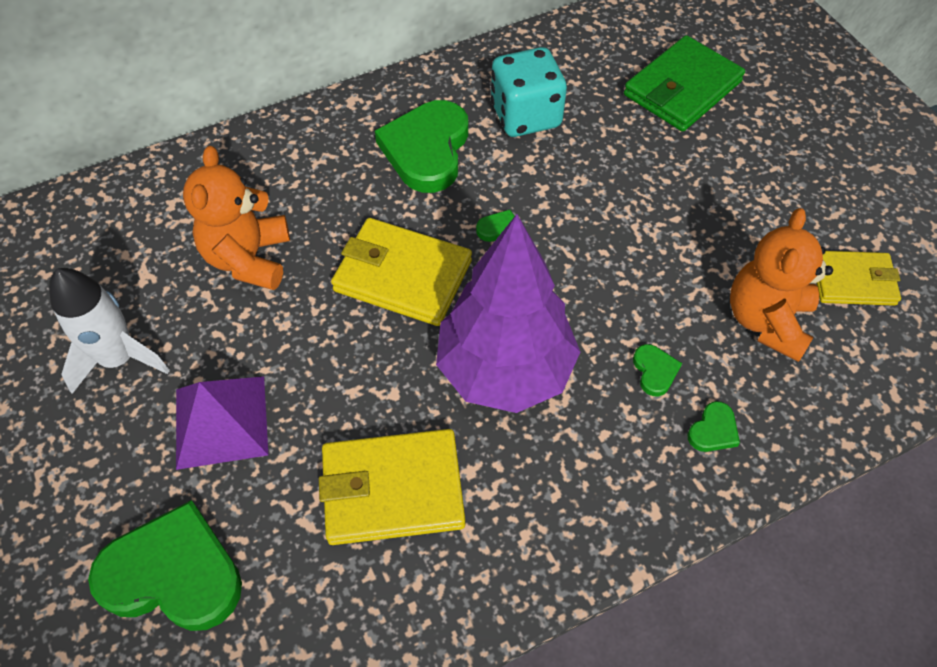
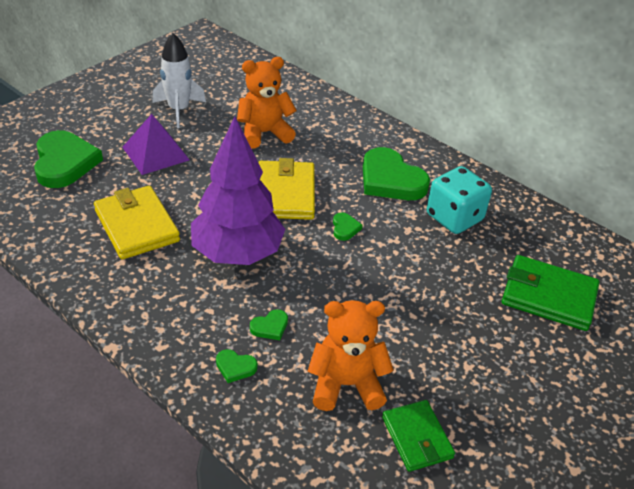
camera: 65 degrees right, 15 degrees down
(426, 150) = (391, 180): green heart -> green heart turned 120 degrees counterclockwise
(852, 281) = (417, 437): yellow wallet -> green wallet

